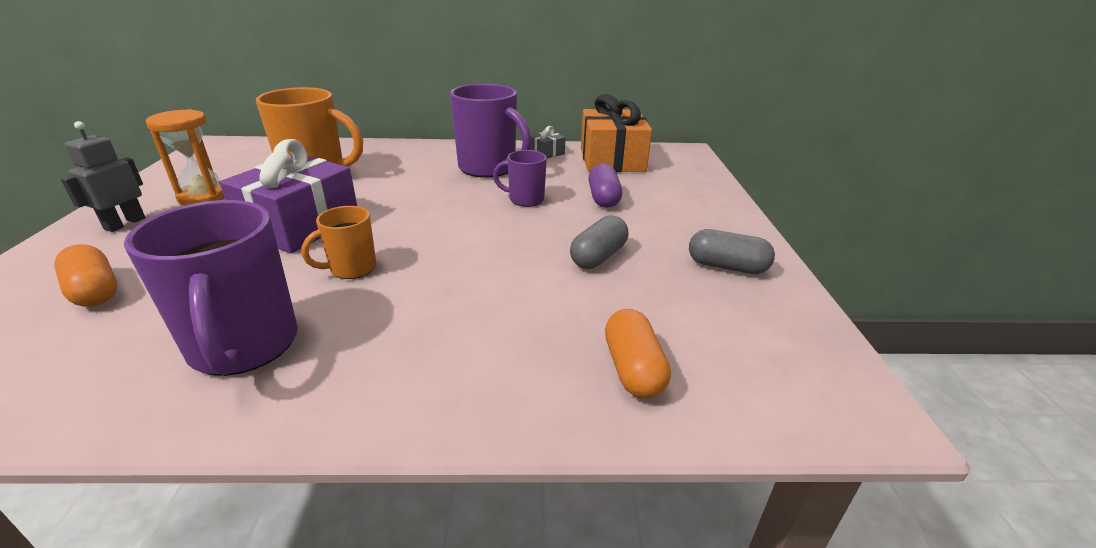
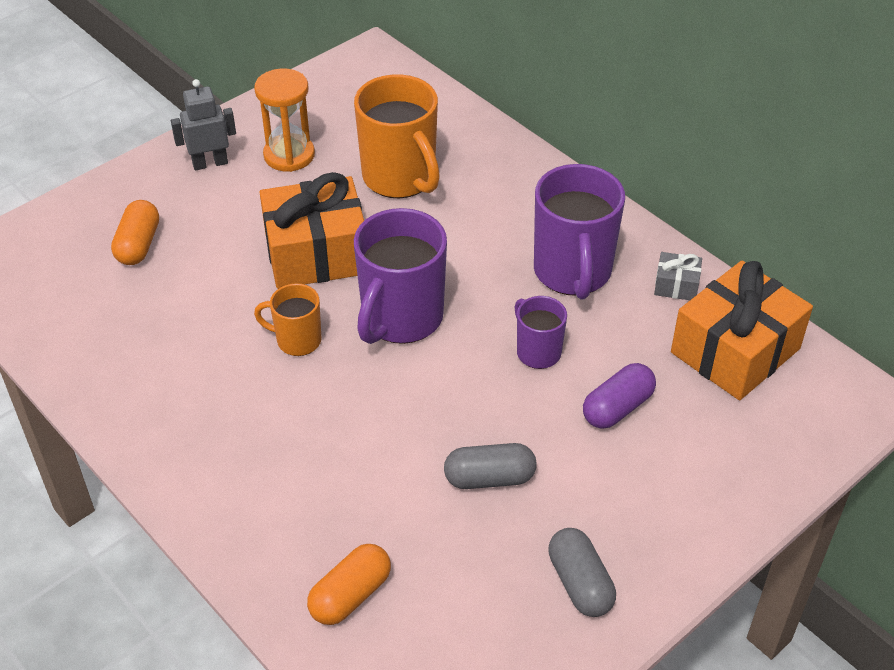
camera: 50 degrees right, 15 degrees up
(244, 347) = (168, 371): purple mug -> purple mug (401, 319)
(300, 225) = (316, 253): purple gift -> orange gift

